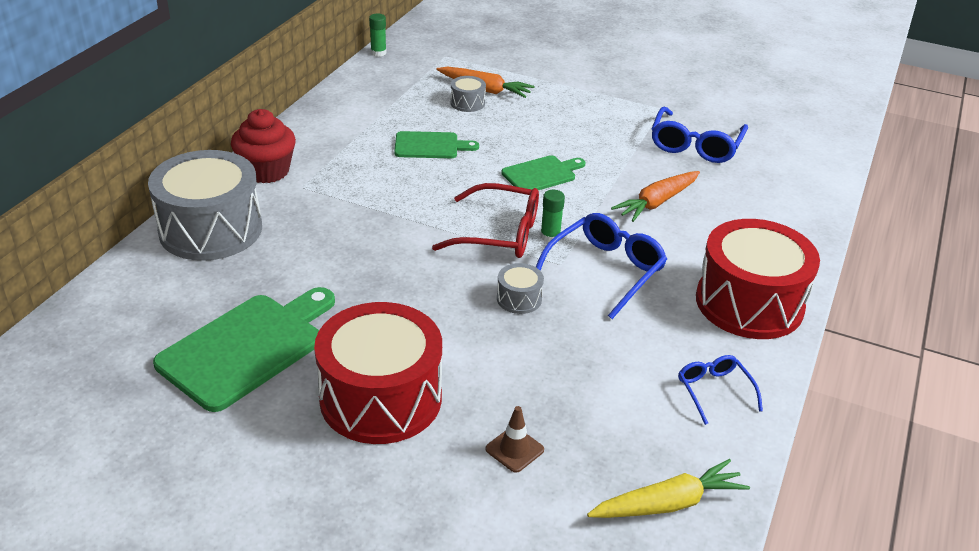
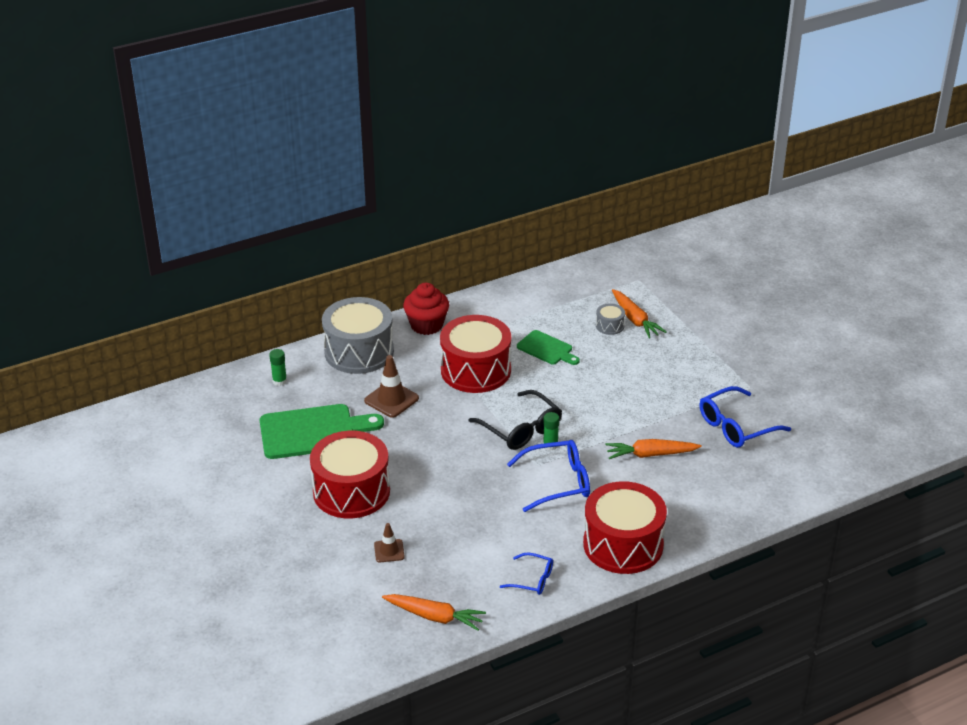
camera: 40 degrees right, 0 degrees up
(312, 265) = (391, 399): none -> brown traffic cone
(377, 195) = (475, 370): none -> red drum
(378, 53) = (592, 259): green glue stick -> green glue stick (279, 381)
(499, 234) = (521, 429): red glasses -> black glasses
(519, 299) = (485, 474): grey drum -> none
(541, 174) = (597, 401): green cutting board -> none
(668, 503) = (435, 616): yellow carrot -> orange carrot
(714, 391) = (532, 579): blue glasses -> blue glasses turned 90 degrees clockwise

